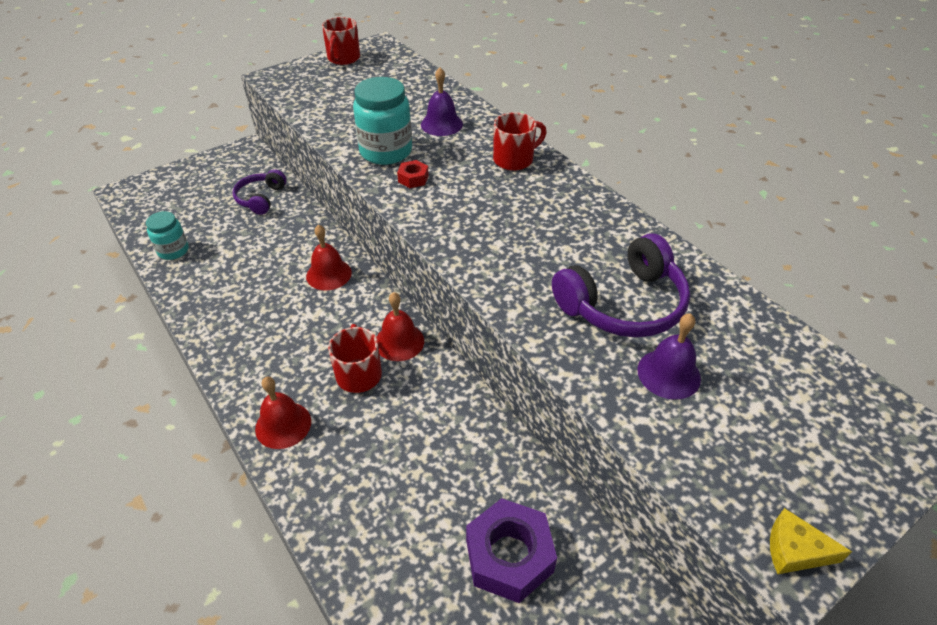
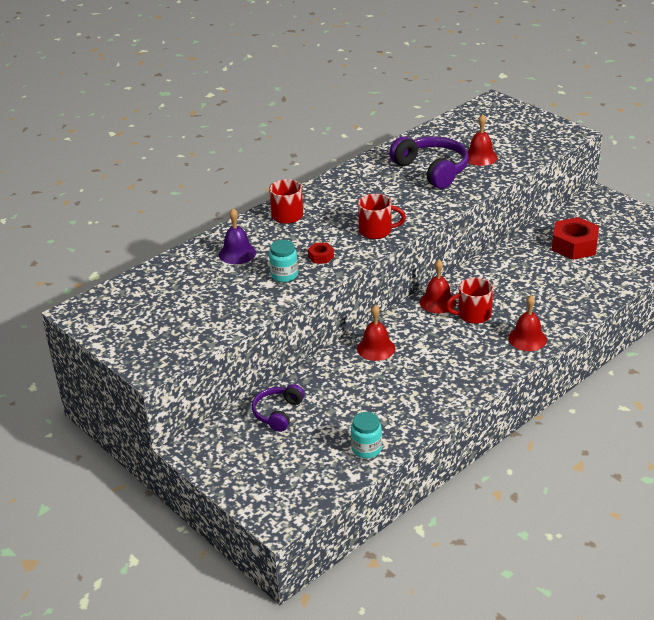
camera: 95 degrees left, 10 degrees down
(260, 198) = (277, 413): purple headphones -> purple headphones turned 105 degrees clockwise
(343, 58) = (109, 329): red mug -> red mug (376, 231)
(386, 151) = (284, 275): turquoise jar -> turquoise jar, size x0.59
(509, 556) = (574, 245): purple nut -> red nut
(669, 374) = (480, 157): purple bell -> red bell
(795, 550) = (566, 131): yellow cheese -> none

